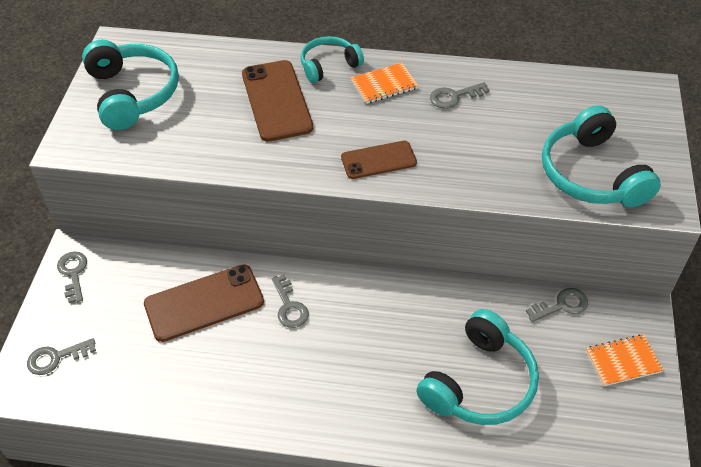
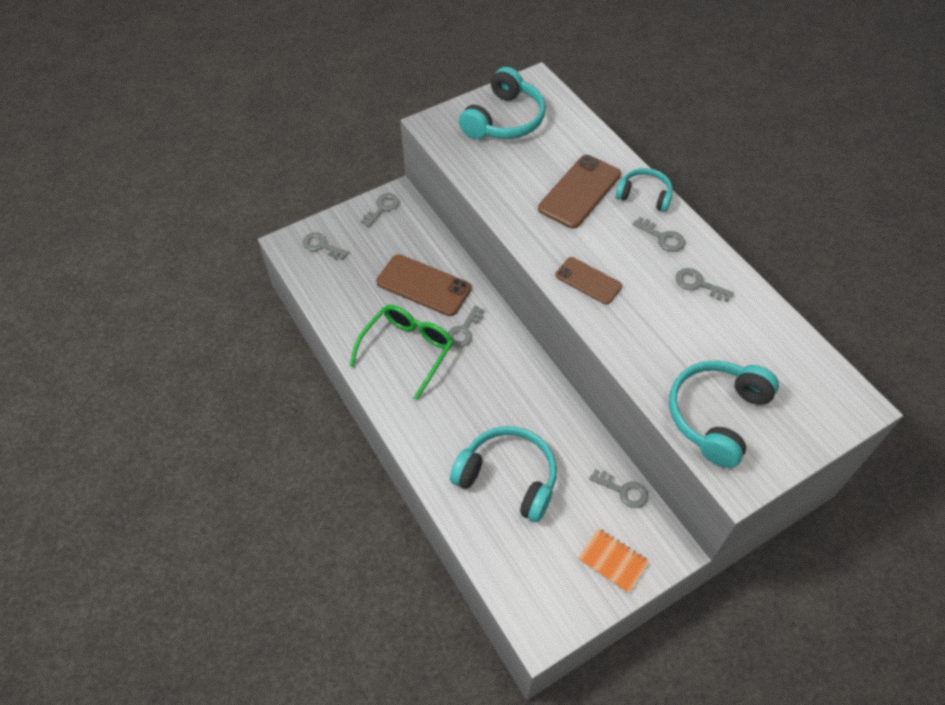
camera: 50 degrees right, 5 degrees up
(264, 368) = (408, 350): none -> green glasses
(384, 85) = (662, 237): orange notebook -> grey key
(479, 382) = (508, 478): turquoise headphones -> turquoise headphones turned 150 degrees counterclockwise

